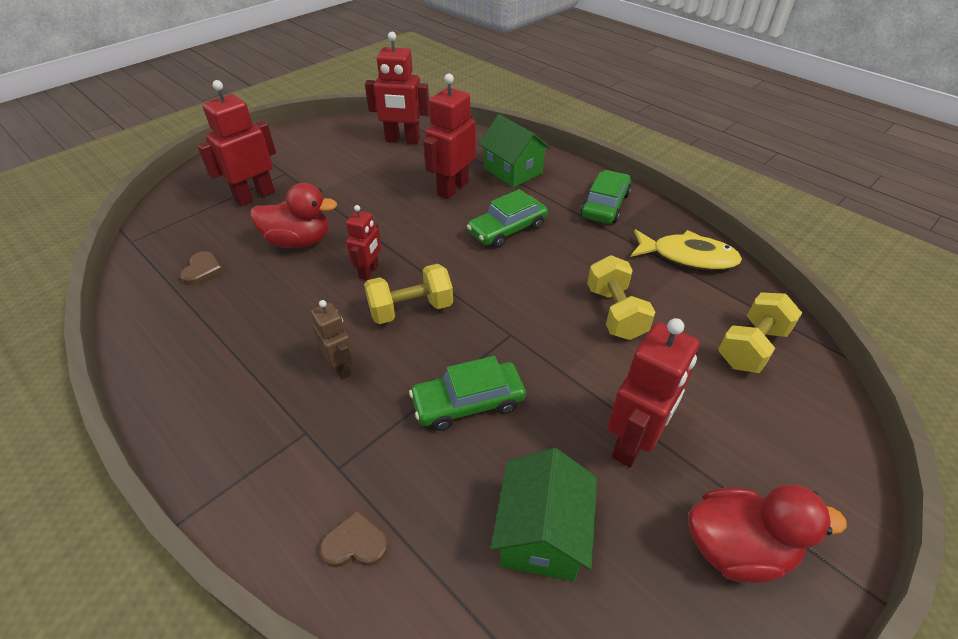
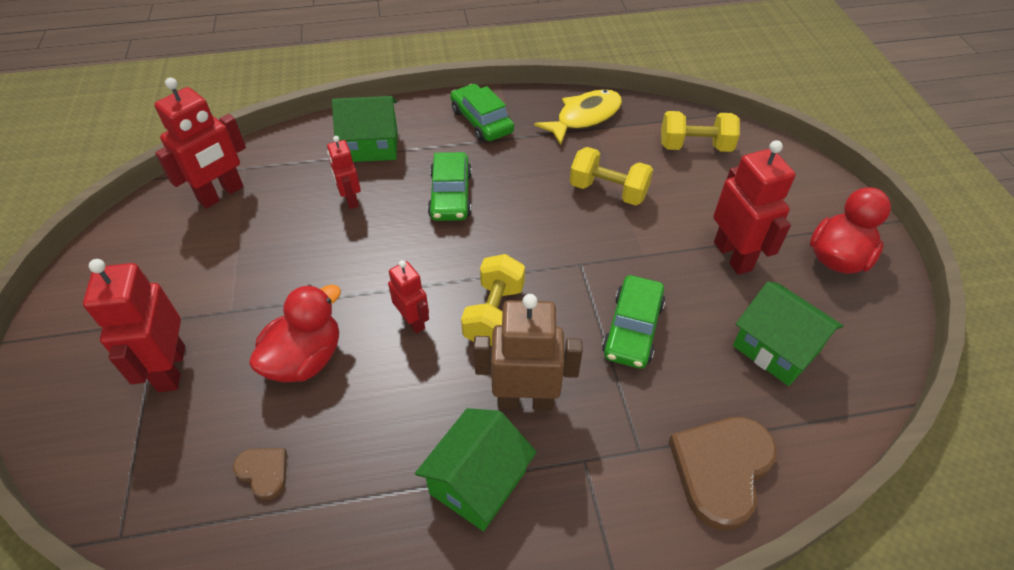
camera: 55 degrees left, 5 degrees up
(248, 376) = (477, 482): none -> green house
(341, 367) = (525, 400): brown robot -> brown robot, size x1.70
(355, 543) = (721, 470): brown heart -> brown heart, size x2.01
(452, 188) = (350, 199): red robot -> red robot, size x0.59
(751, 347) = (695, 147): yellow dumbbell -> yellow dumbbell turned 75 degrees counterclockwise

